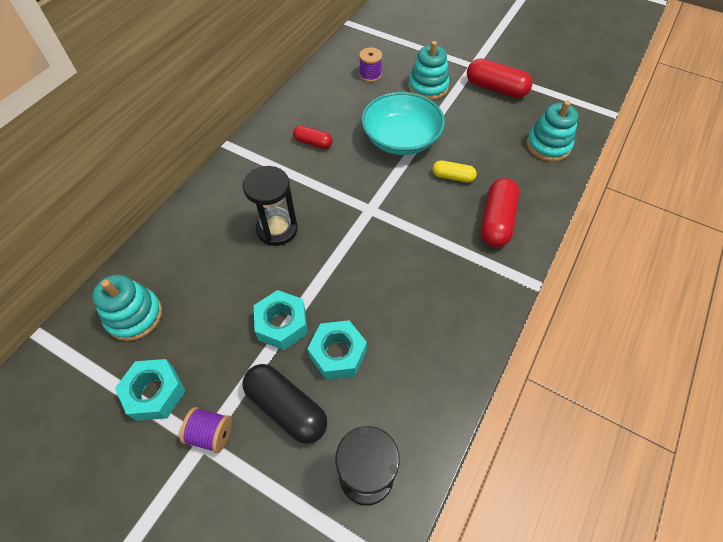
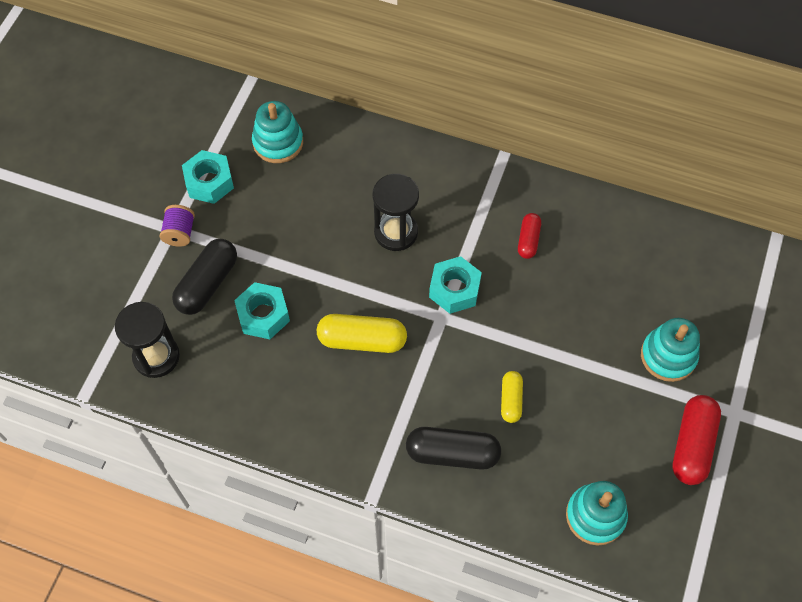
camera: 80 degrees right, 5 degrees up
(282, 324) = (287, 262): turquoise nut -> turquoise nut (454, 289)
(370, 75) = (670, 282): purple spool -> none
(382, 271) = (362, 340): none -> yellow capsule
(401, 139) = (560, 335): turquoise bowl -> none
(496, 221) = (452, 453): red capsule -> black capsule

